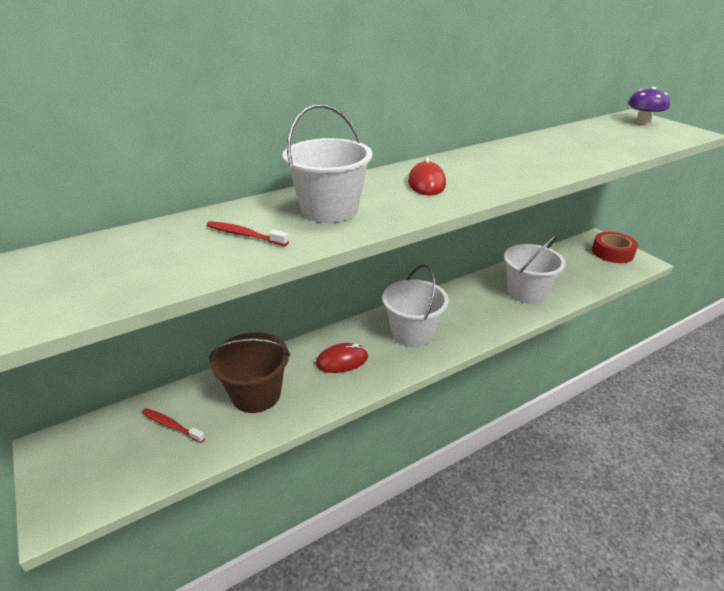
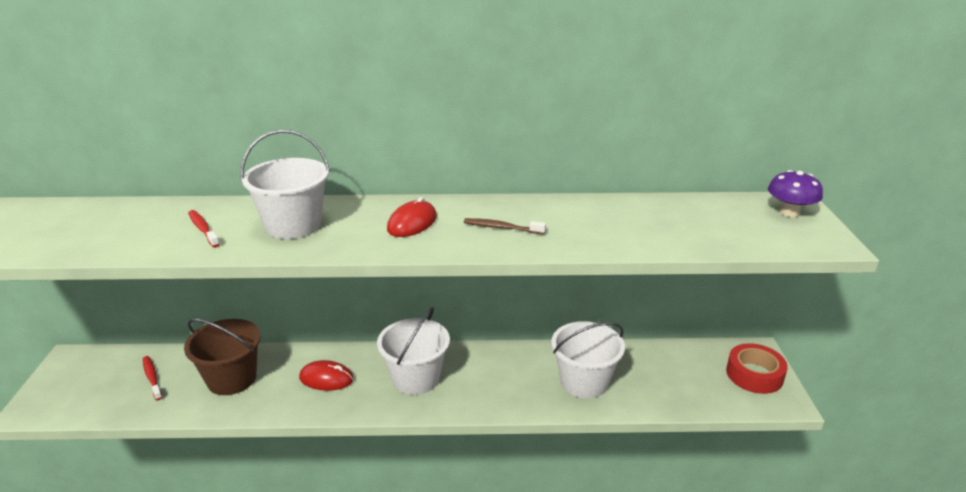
camera: 30 degrees right, 5 degrees down
(498, 170) = (502, 228): none -> brown toothbrush

